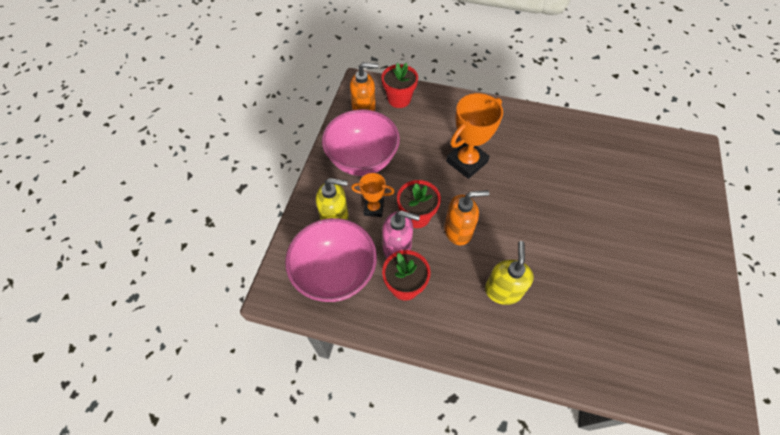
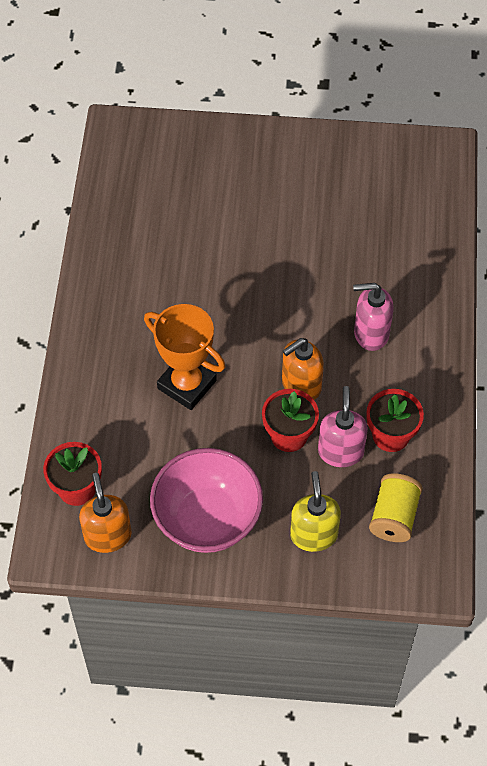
camera: 100 degrees left, 0 degrees up
(335, 273) = (394, 516): pink bowl -> yellow spool
(373, 208) = (288, 489): orange trophy -> none
(458, 231) = (301, 385): orange soap dispenser -> orange soap dispenser turned 105 degrees counterclockwise
(502, 290) = (370, 333): yellow soap dispenser -> pink soap dispenser

